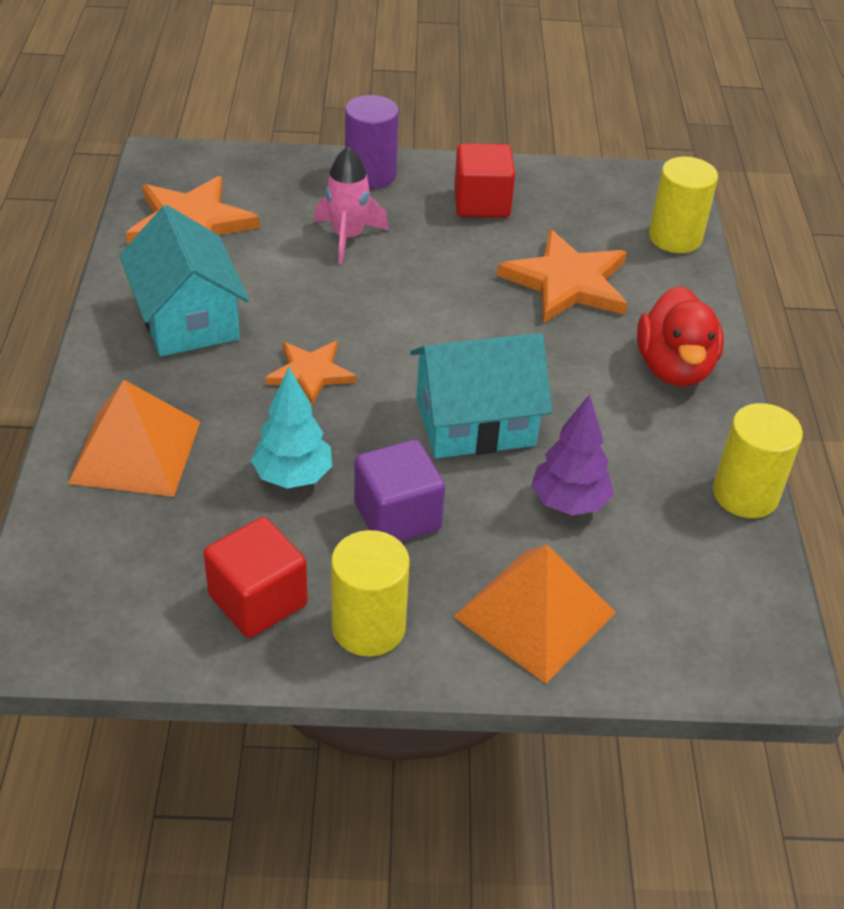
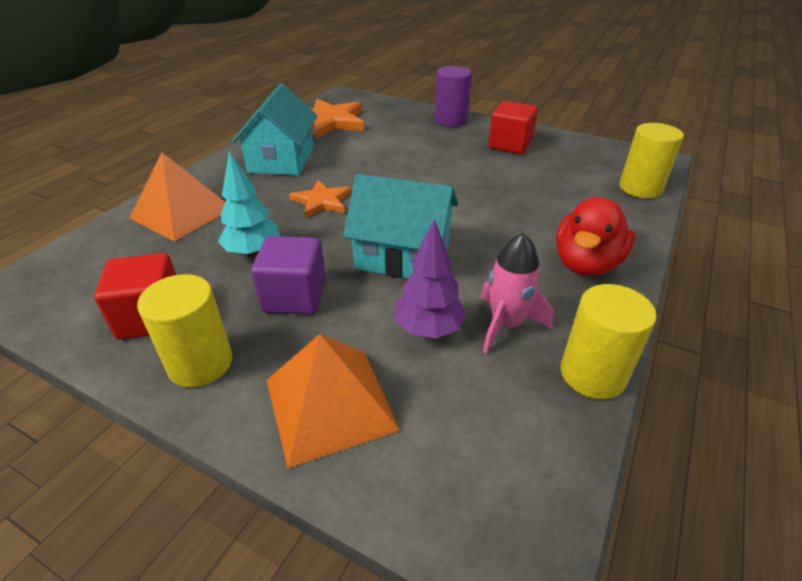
camera: 30 degrees right, 5 degrees down
(347, 237) = (410, 144): pink rocket -> pink rocket (505, 324)
(567, 282) = (537, 195): orange star -> none

